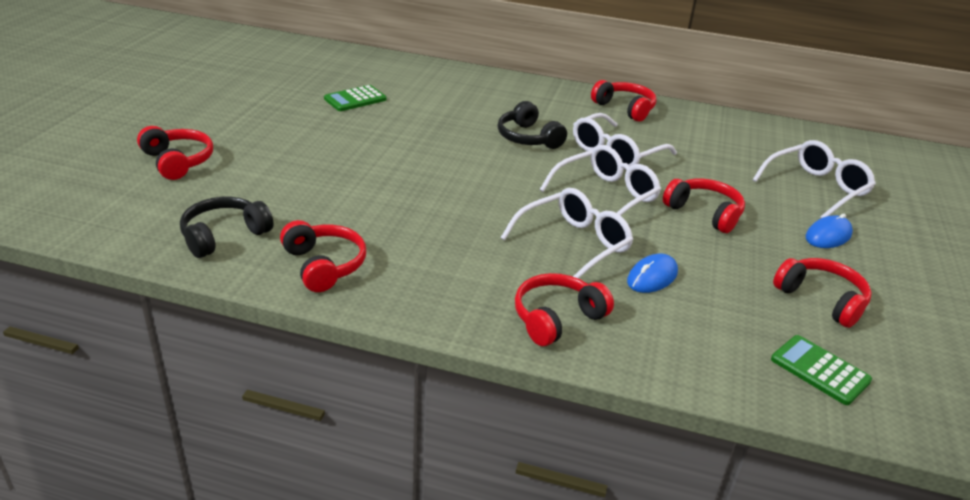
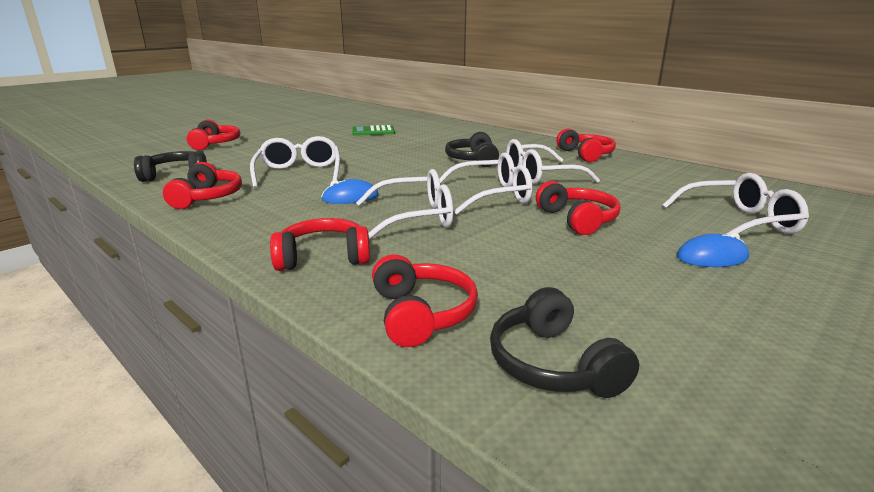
camera: 30 degrees right, 10 degrees down
(371, 199) = (299, 173): none -> white glasses
(652, 277) = (457, 250): blue mouse -> blue mouse (350, 197)
(820, 370) = (553, 364): green calculator -> black headphones
(821, 299) = (638, 304): red headphones -> red headphones (421, 314)

